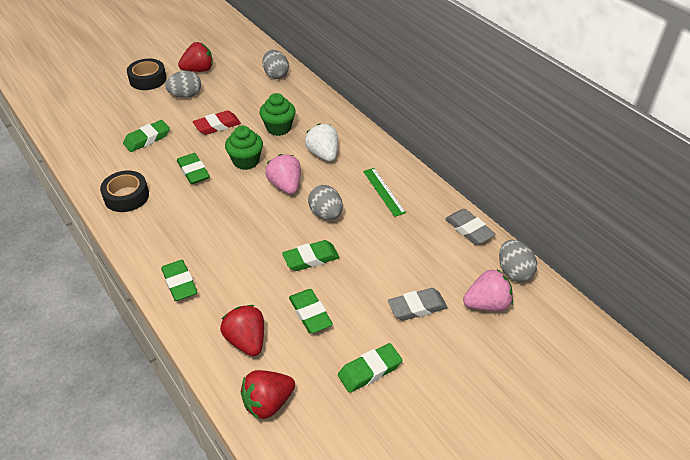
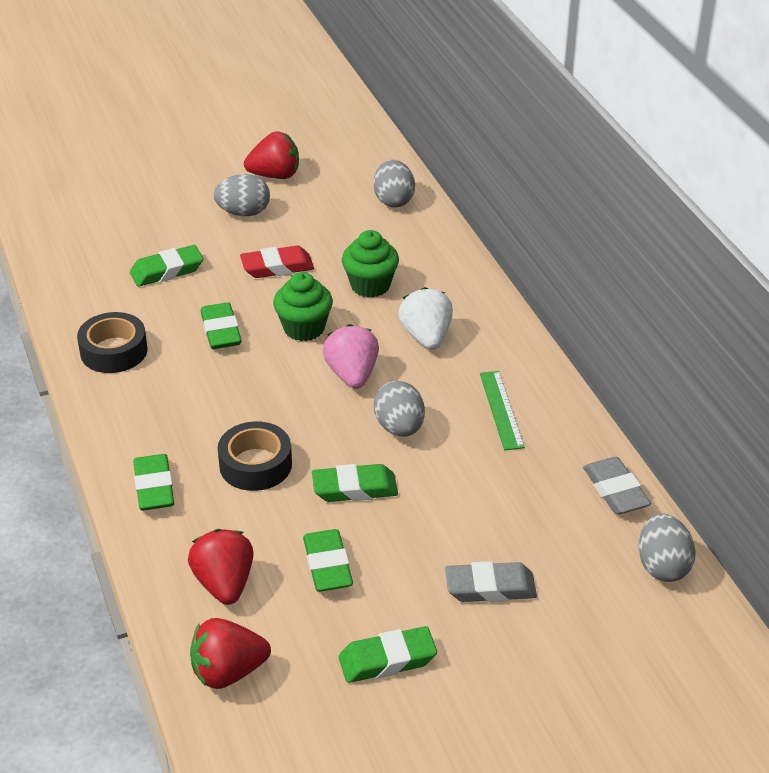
camera: 15 degrees right, 5 degrees down
(148, 79) = (194, 179): black tape -> black tape (255, 464)
(487, 304) = (600, 604): pink strawberry -> none

